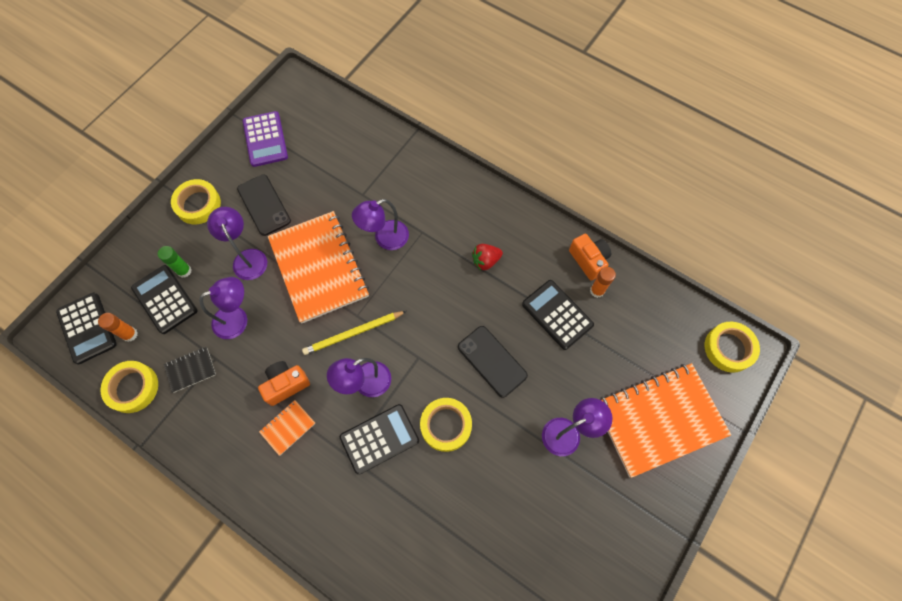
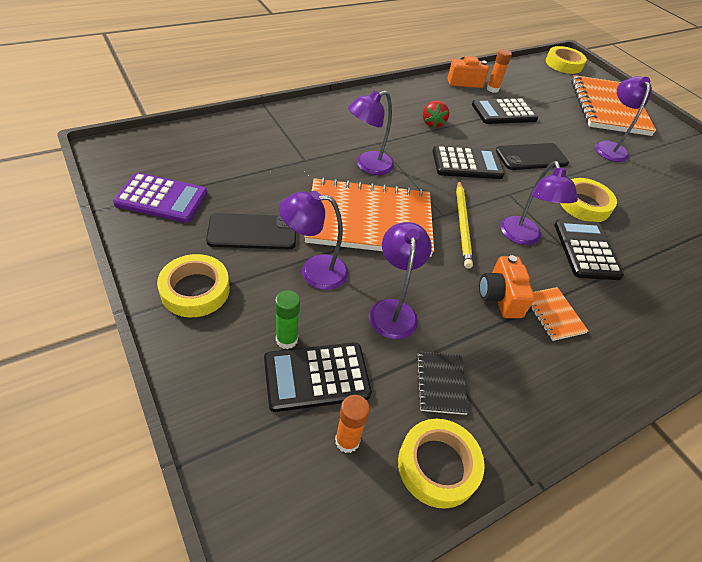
camera: 70 degrees left, 20 degrees down
(87, 328) = (300, 502): black calculator -> black calculator (467, 164)
(385, 238) = (368, 166): purple lamp -> purple lamp turned 60 degrees clockwise

